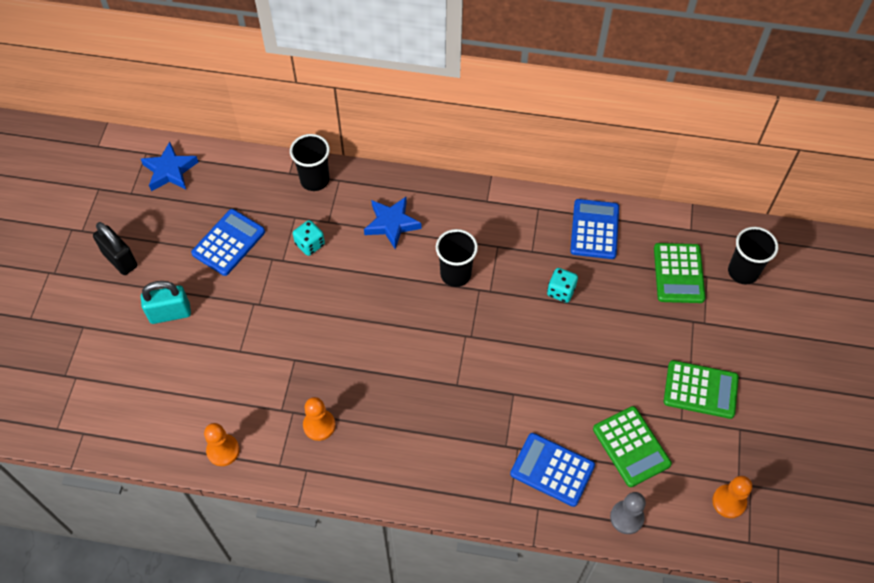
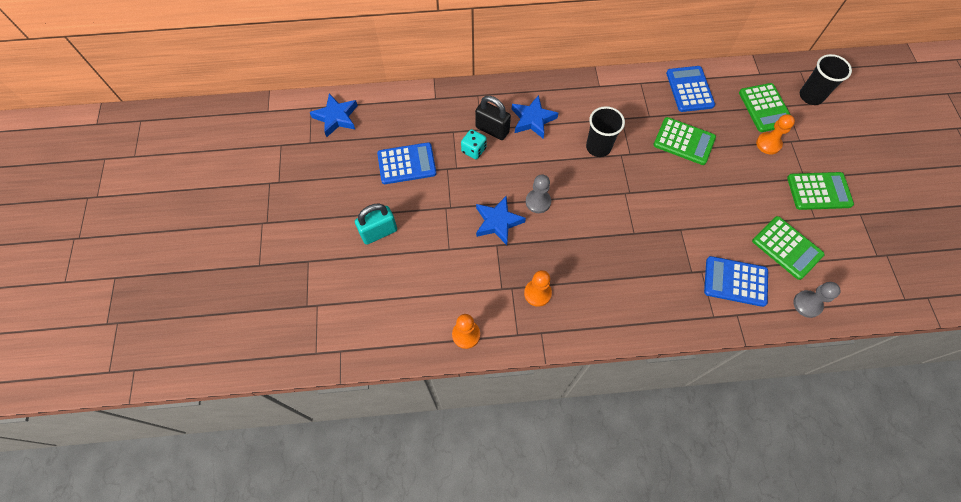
camera: 15 degrees left, 5 degrees up
(120, 259) = (320, 198): black padlock -> black padlock (492, 130)
(229, 243) = (407, 164): blue calculator -> blue calculator turned 60 degrees clockwise
(306, 334) = (498, 222): none -> blue star
(315, 180) = (458, 99): black cup -> none
(360, 322) = (538, 202): none -> grey pawn
(561, 291) = (684, 141): turquoise dice -> green calculator
(729, 502) = (877, 271): orange pawn -> orange pawn (768, 144)

